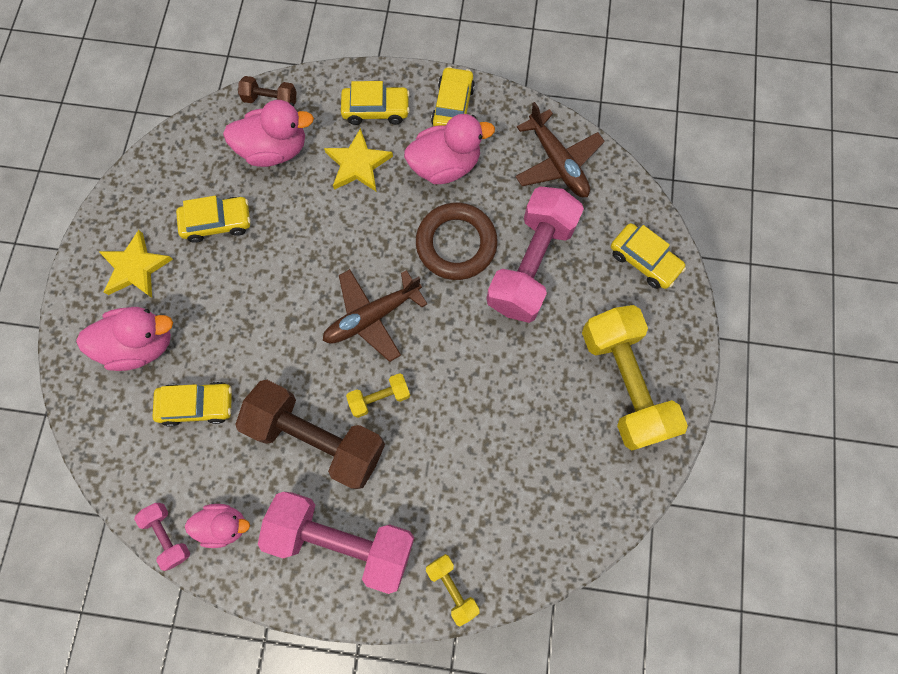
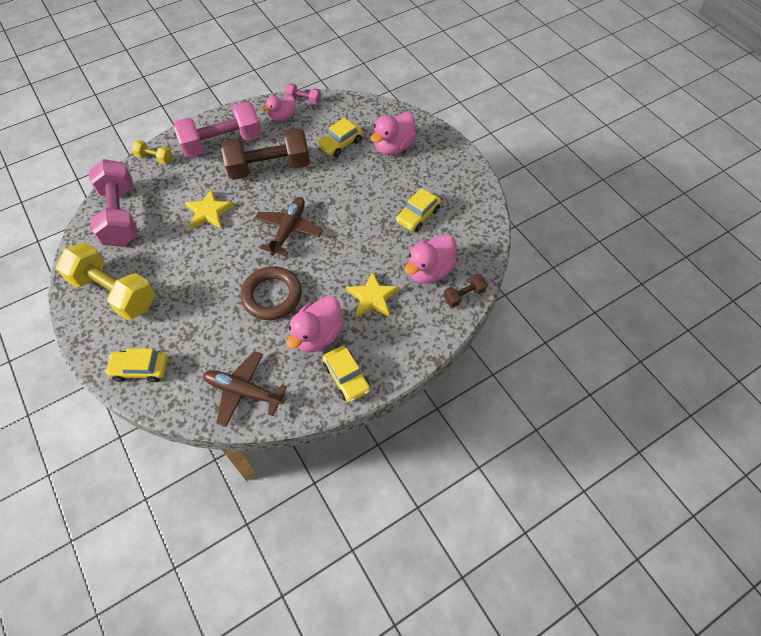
camera: 140 degrees right, 15 degrees down
(135, 267) = (434, 171): yellow star -> yellow star (209, 212)
(376, 110) = (394, 337): yellow car -> none
(380, 397) = (252, 200): yellow dumbbell -> none
(530, 265) = (216, 316): pink dumbbell -> pink dumbbell (120, 215)

